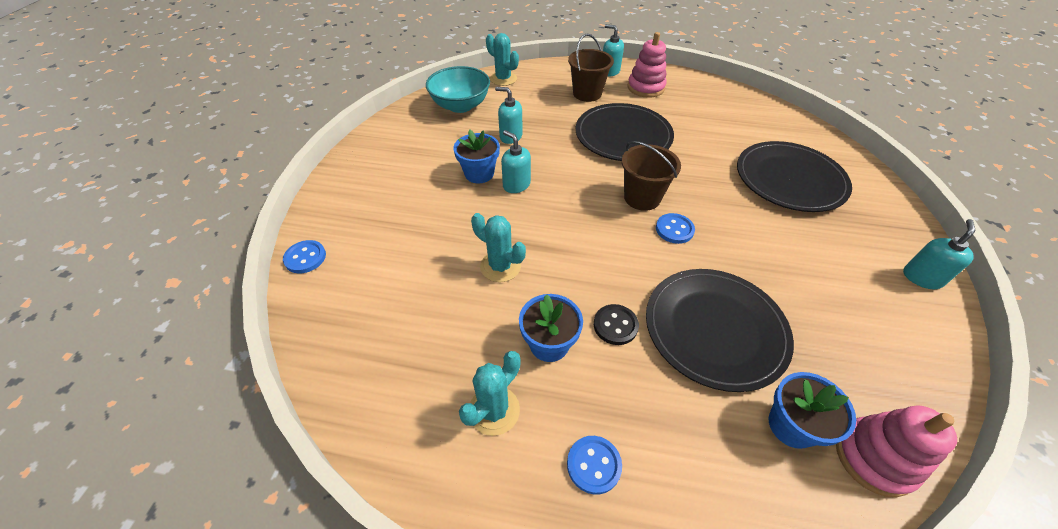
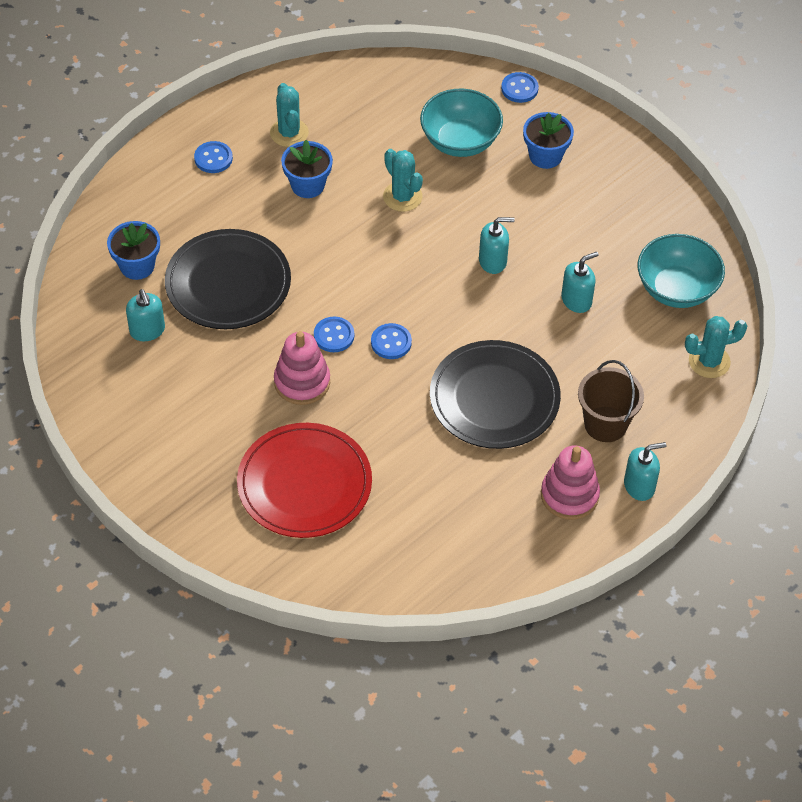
camera: 125 degrees right, 5 degrees up
(402, 263) = (460, 141): none -> turquoise bowl
(479, 174) = (534, 243): blue flower pot -> blue flower pot (545, 156)
(500, 266) = (402, 197): turquoise cactus -> turquoise cactus turned 75 degrees clockwise
(615, 325) = (286, 230): black button -> none
(642, 198) = (391, 342): brown bucket -> blue button
(789, 179) = (304, 484): black plate -> red plate
(874, 458) = (84, 287): pink stacking toy -> pink stacking toy (302, 382)
(921, 278) = (130, 460): turquoise soap dispenser -> turquoise soap dispenser (147, 330)

